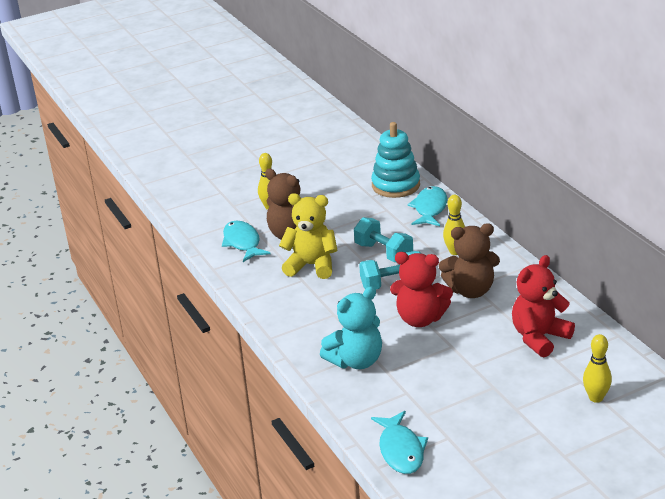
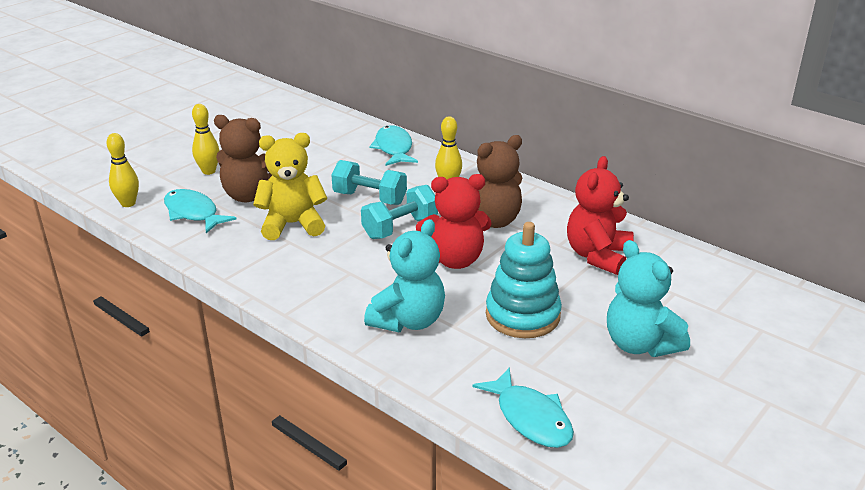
camera: 25 degrees left, 0 degrees up
(396, 185) = (342, 131): turquoise stacking toy -> turquoise stacking toy (522, 315)
(521, 416) = (640, 344): none -> turquoise teddy bear
(596, 398) = (703, 307): yellow bowling pin -> yellow bowling pin (128, 203)

